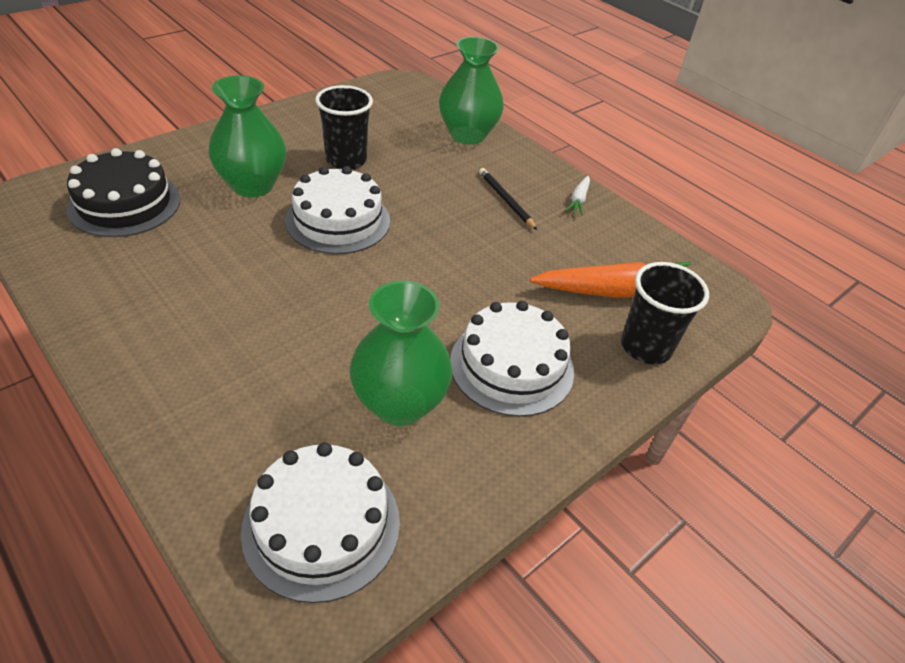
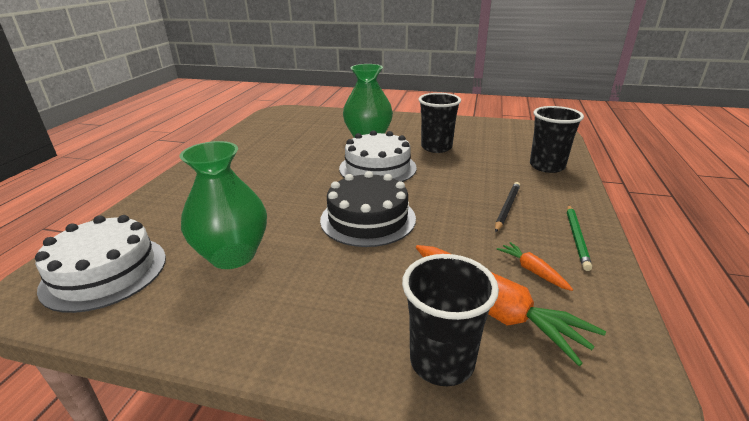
camera: 60 degrees right, 15 degrees down
(124, 204) = (306, 125): black cake -> black cake (368, 219)
(467, 135) = (547, 166): green vase -> black cup
(511, 366) = (320, 287): white cake -> none
(578, 200) = (577, 237): white carrot -> green pencil
(594, 247) = (532, 271): none -> orange carrot

